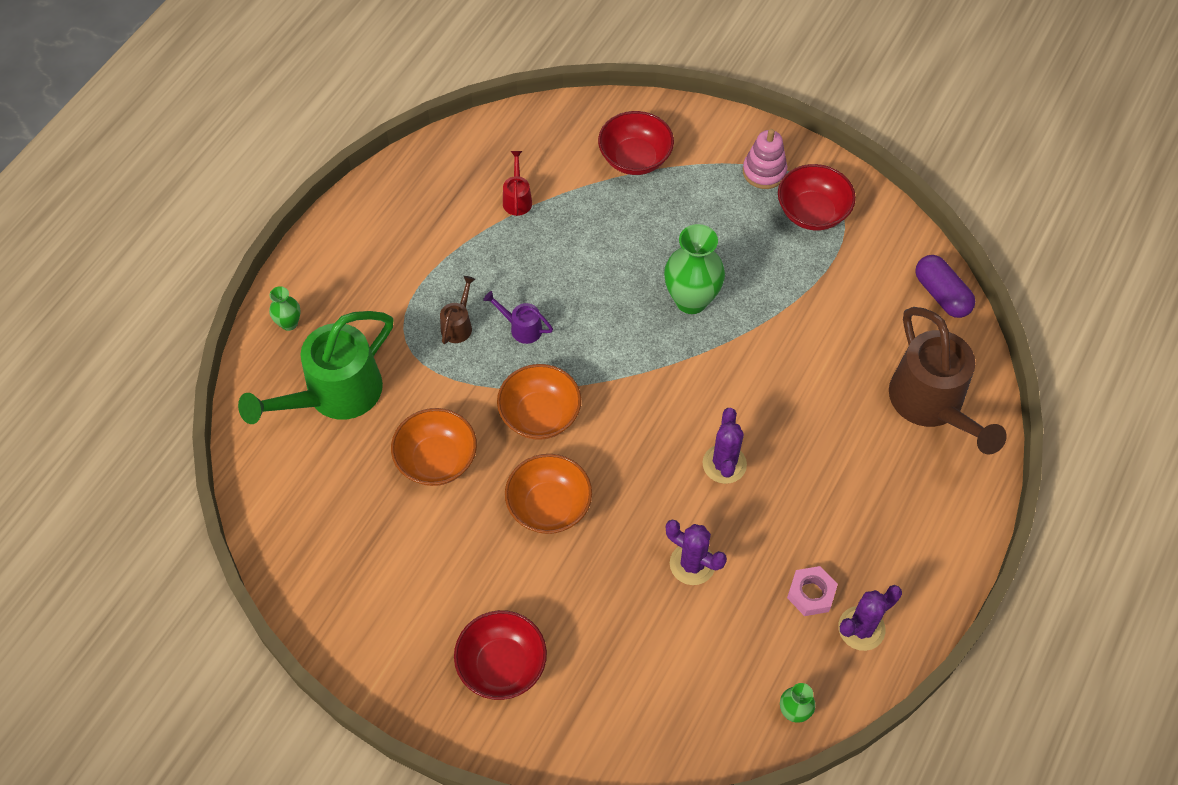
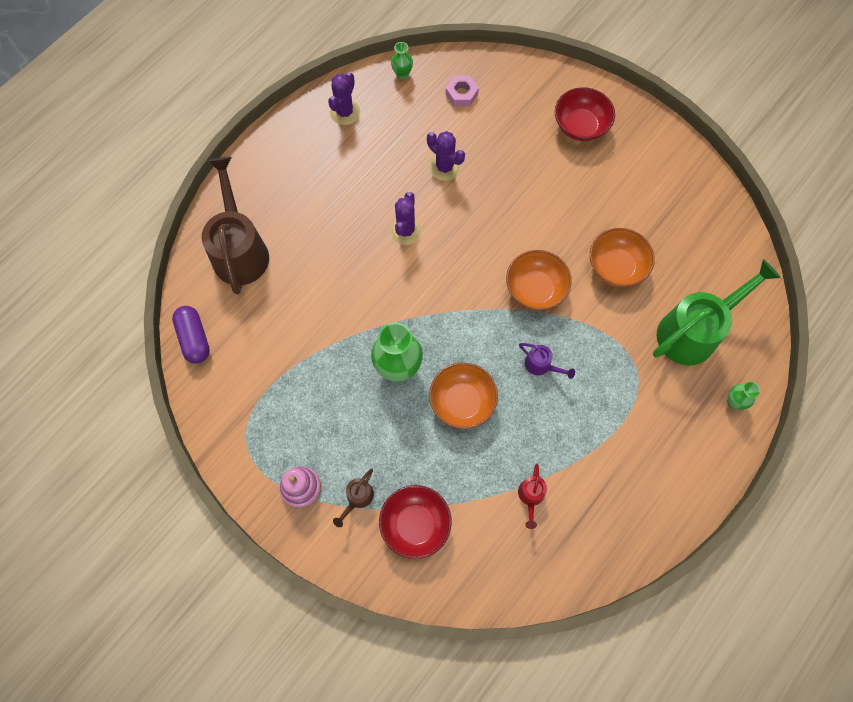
camera: 170 degrees left, 10 degrees up
(458, 325) = (593, 377): brown watering can -> brown watering can (357, 498)
(549, 506) = (537, 220): orange bowl -> orange bowl (462, 402)
(811, 593) = (370, 137): pink nut -> pink nut (461, 94)
(812, 212) = (272, 436): red bowl -> none
(861, 628) = (345, 112): purple cactus -> purple cactus turned 45 degrees counterclockwise

